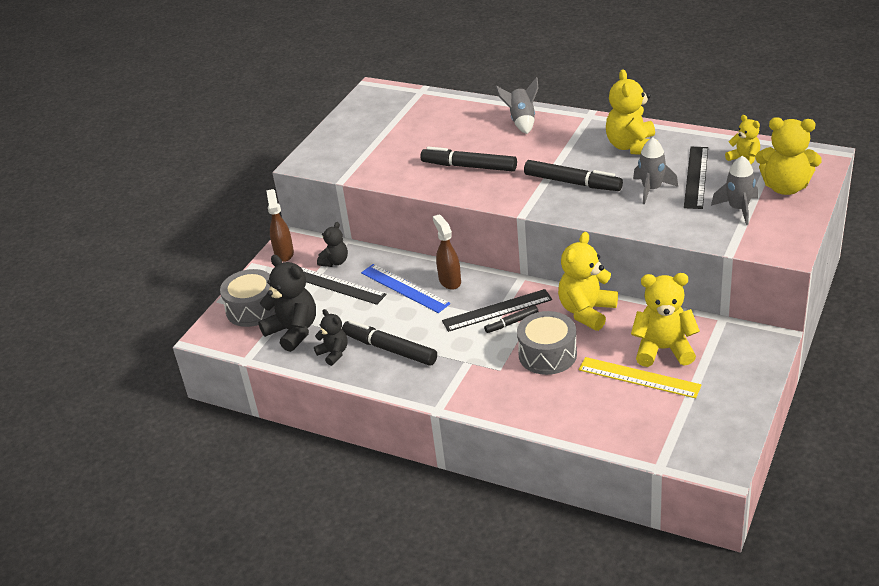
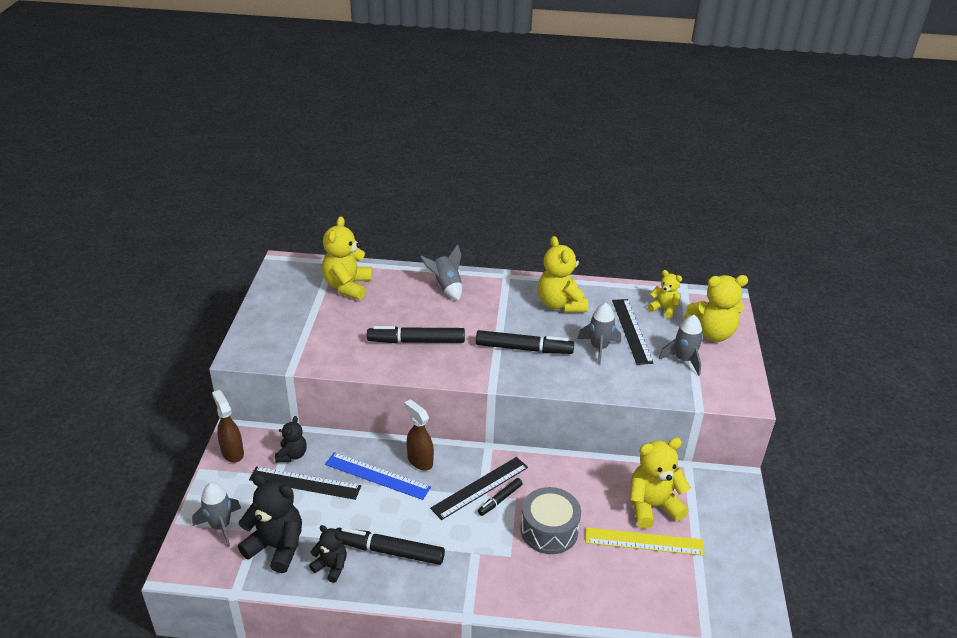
camera: 25 degrees left, 0 degrees up
(252, 309) = (220, 526): grey drum -> grey rocket
(587, 312) = (565, 476): yellow teddy bear -> yellow teddy bear (347, 286)

